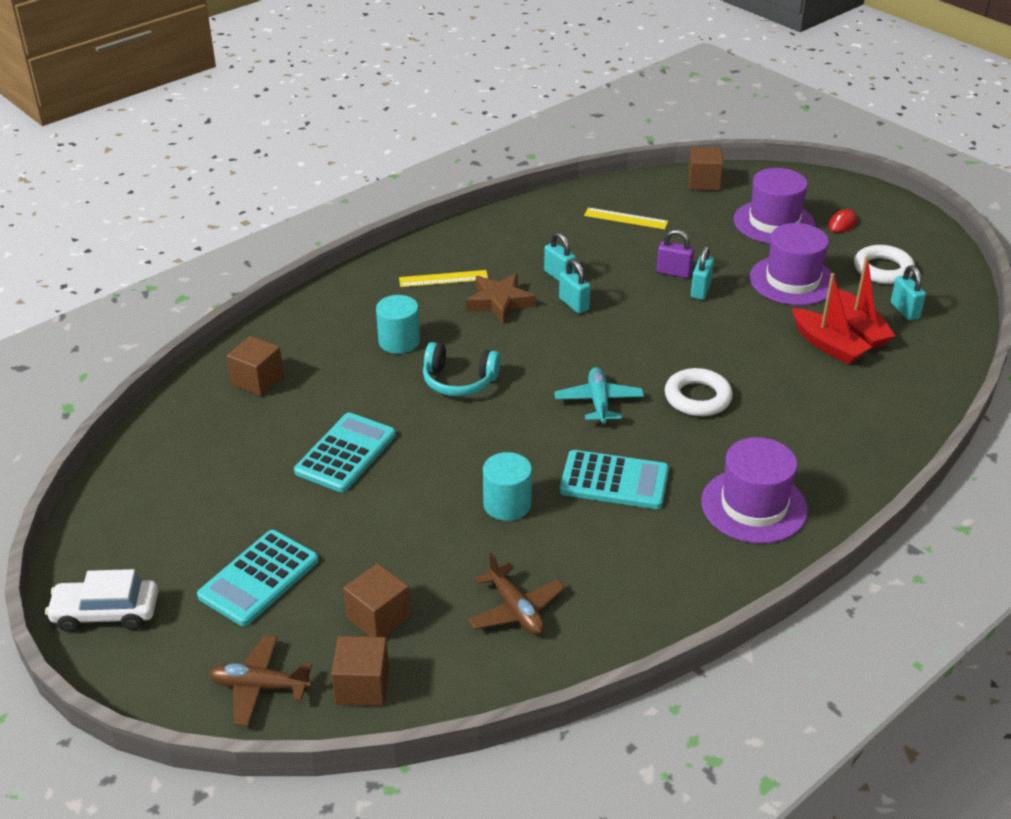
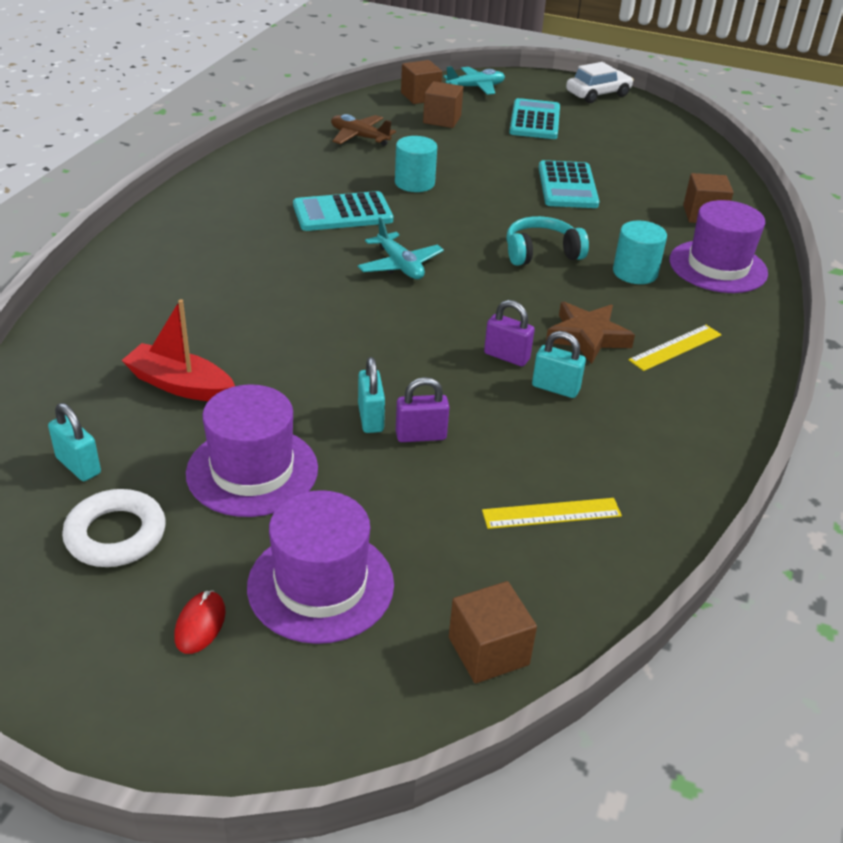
camera: 150 degrees right, 0 degrees up
(259, 686) = (475, 87): brown plane -> turquoise plane
(574, 304) = (506, 356): turquoise padlock -> purple padlock
(697, 398) = (306, 291): white ring -> none
(754, 506) = (215, 221): purple hat -> purple hat (718, 267)
(858, 329) = (143, 418): red boat -> none

